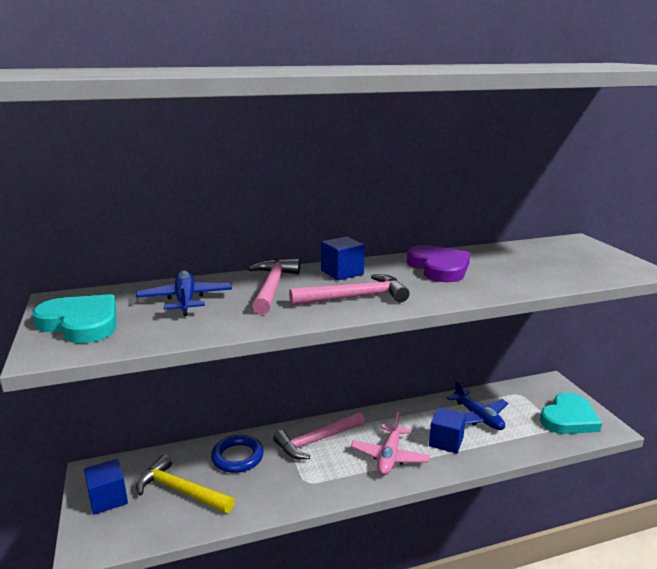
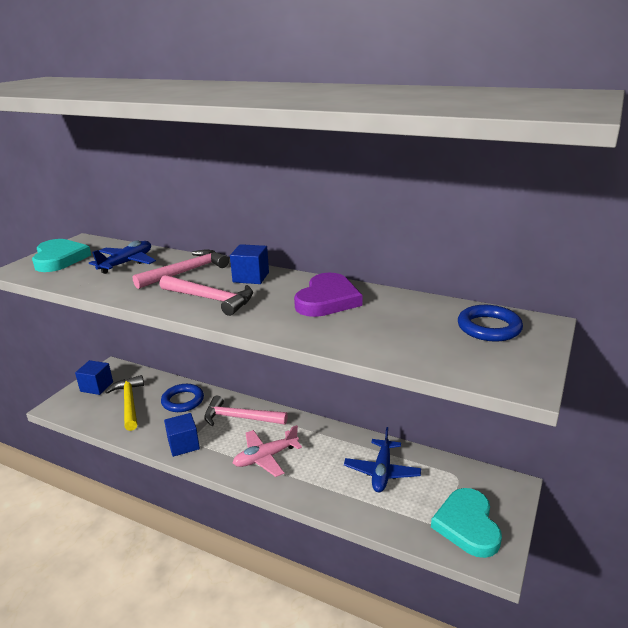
camera: 45 degrees right, 5 degrees up
(446, 441) = (323, 473): blue cube -> blue cube (183, 445)
(562, 251) = (489, 327): none -> blue ring
(569, 418) = (467, 525): turquoise heart -> turquoise heart turned 90 degrees clockwise

